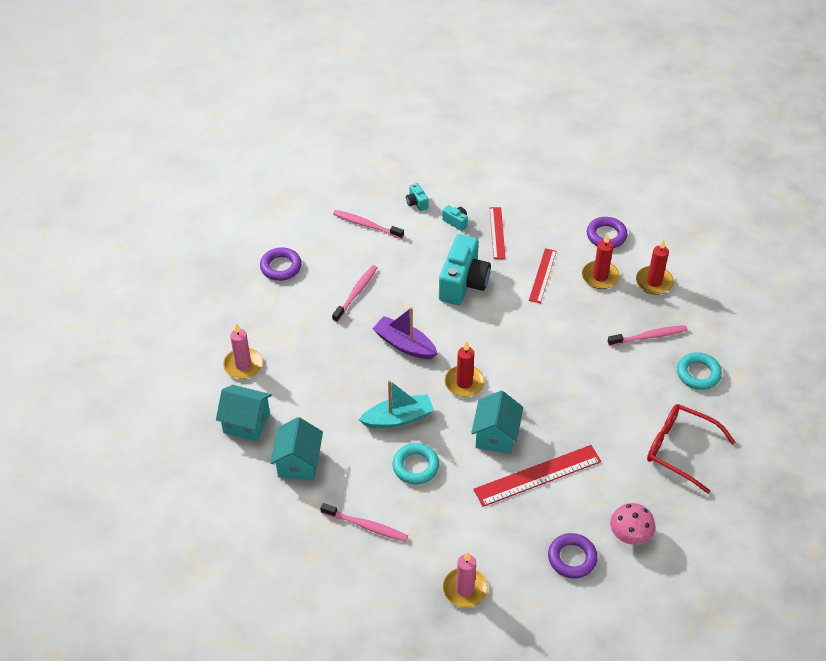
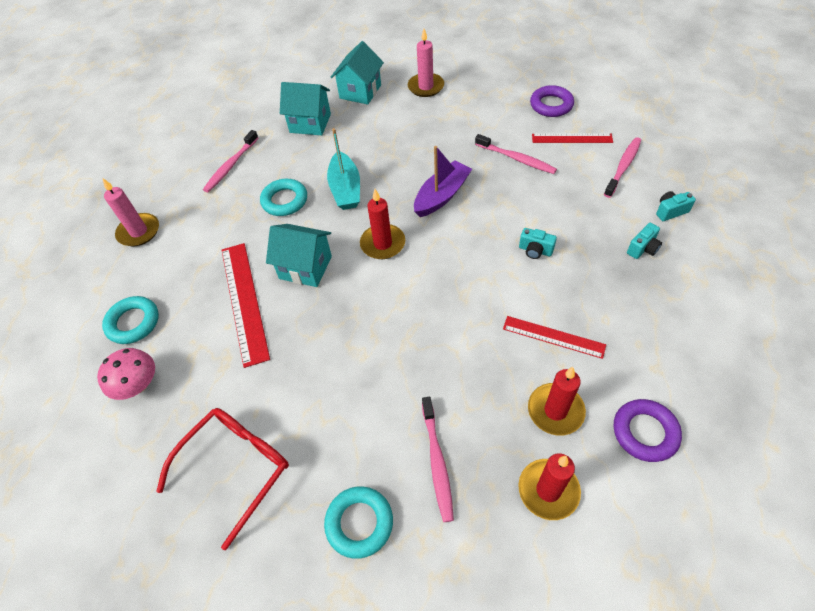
camera: 100 degrees right, 5 degrees up
(463, 283) = (535, 250): turquoise camera -> turquoise camera, size x0.43
(497, 233) = (629, 291): red ruler -> red ruler (572, 138)
(572, 558) = (133, 323): purple ring -> turquoise ring

